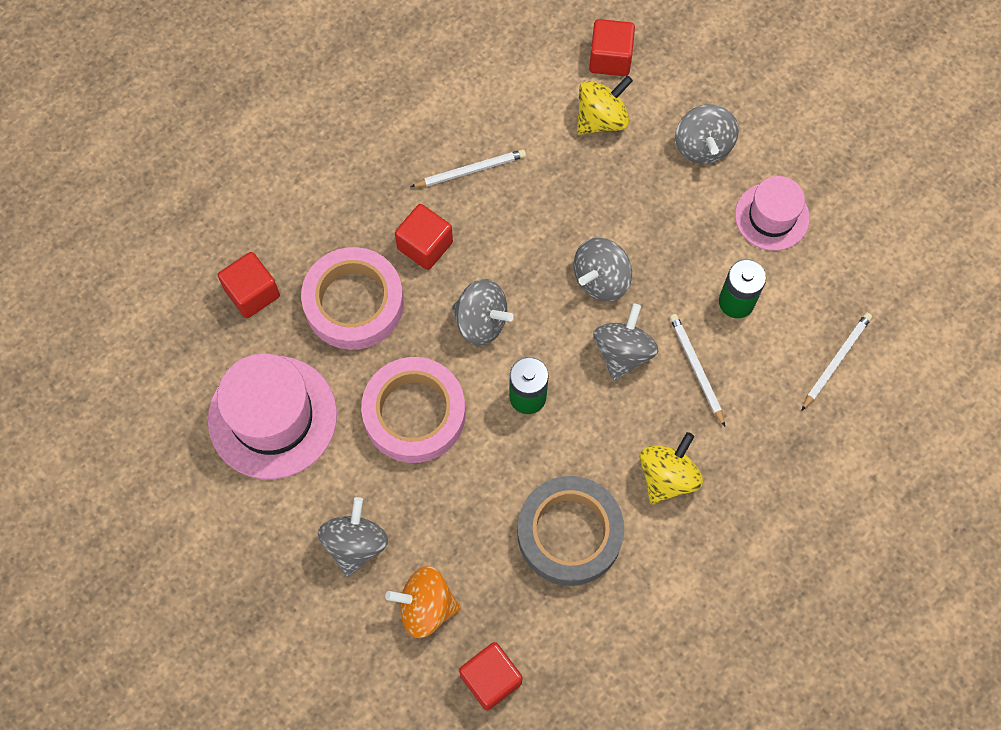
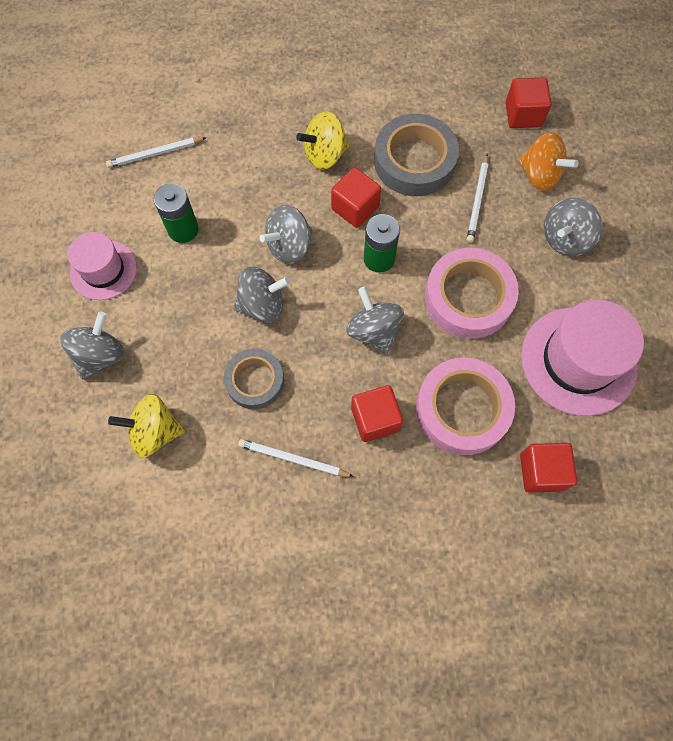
camera: 145 degrees left, 0 degrees up
(553, 210) = (255, 381): none -> grey tape
(610, 58) = (101, 482): red cube -> red cube (355, 208)
(696, 369) = (249, 205): white pencil -> white pencil (477, 200)

